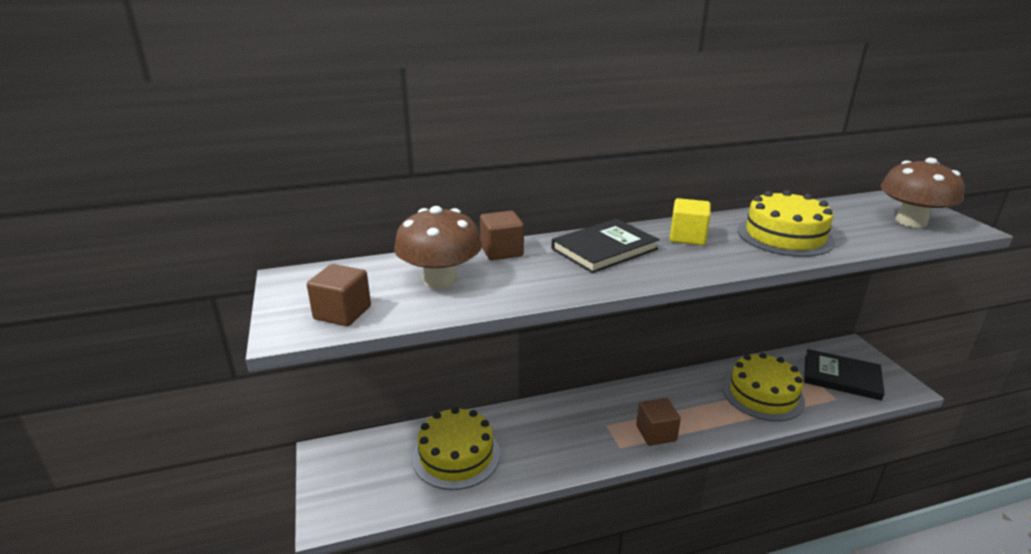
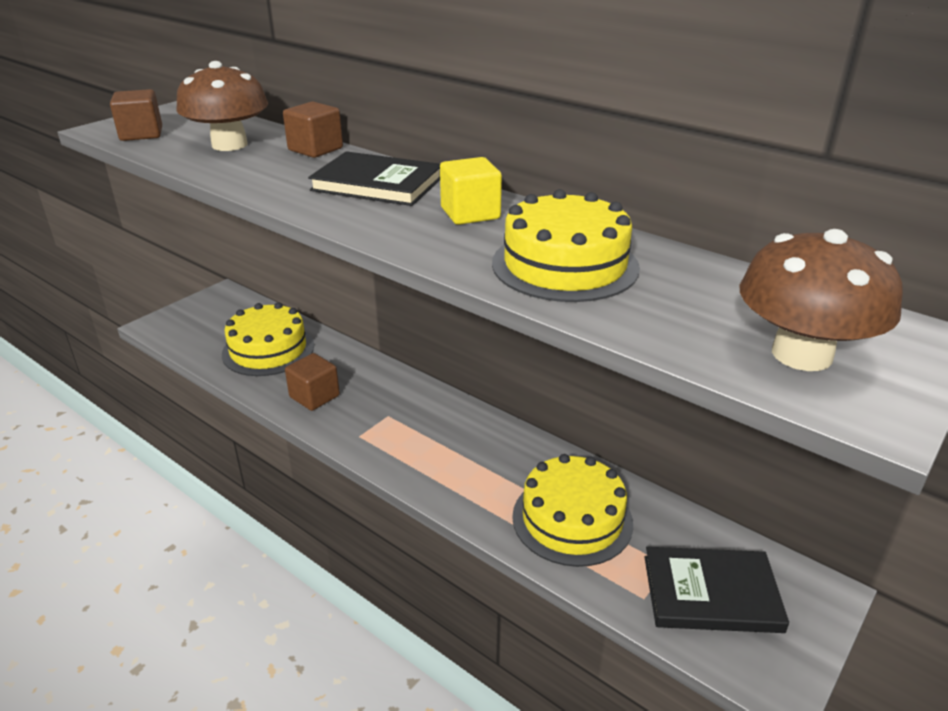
camera: 55 degrees right, 5 degrees up
(656, 433) = (405, 453): brown cube -> brown cube (314, 396)
(841, 377) = (711, 593): black book -> black book turned 75 degrees counterclockwise

